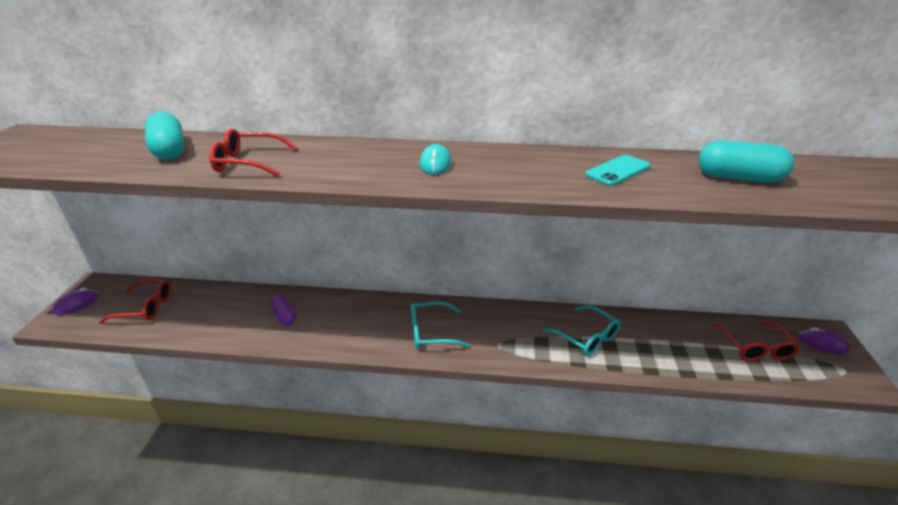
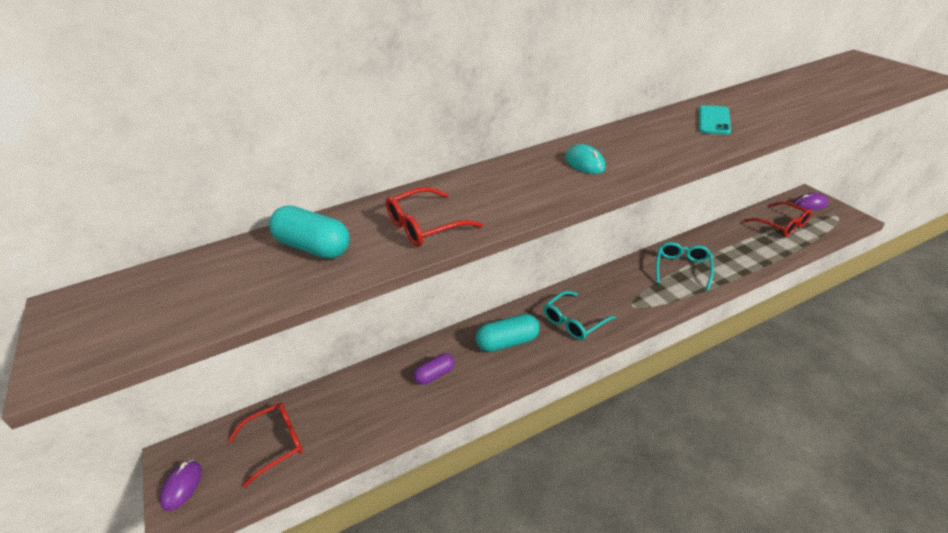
camera: 30 degrees left, 5 degrees up
(284, 316) = (435, 375): purple capsule -> purple capsule turned 60 degrees counterclockwise
(587, 337) = (682, 268): turquoise glasses -> turquoise glasses turned 90 degrees counterclockwise
(739, 178) = (786, 99): turquoise capsule -> turquoise capsule (508, 342)

